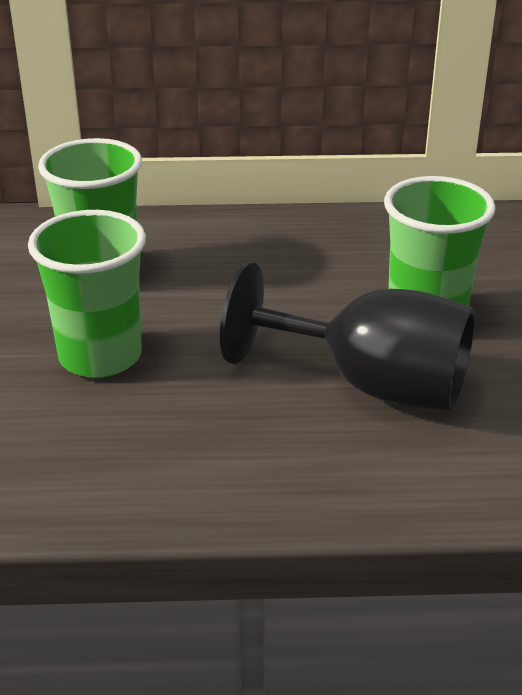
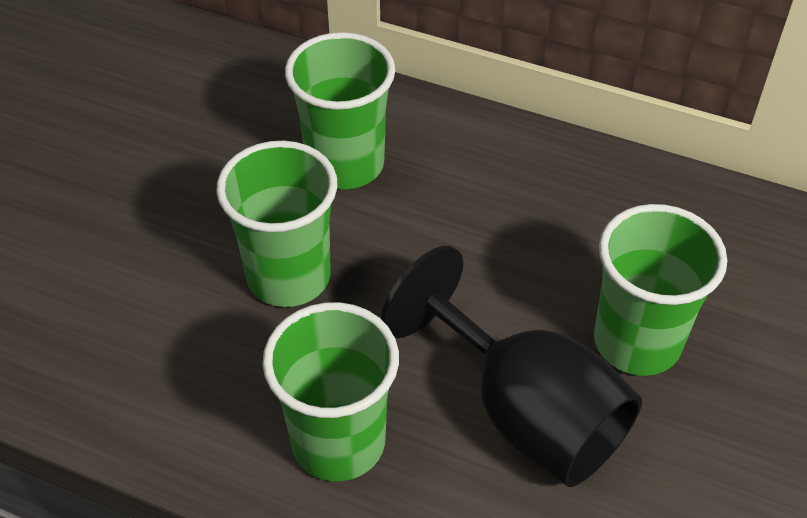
camera: 25 degrees right, 15 degrees up
(225, 454) = (338, 442): none -> green cup

